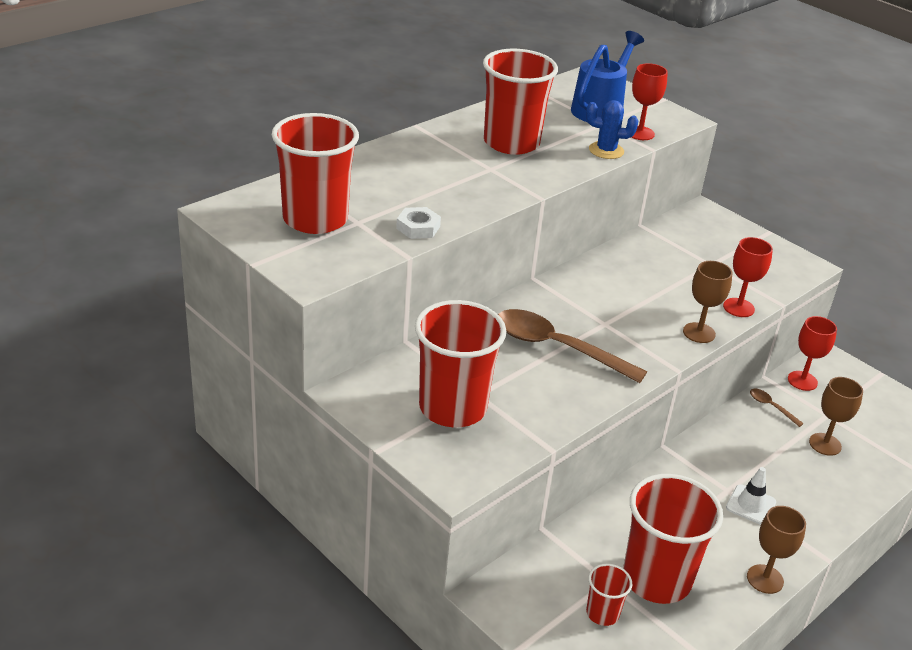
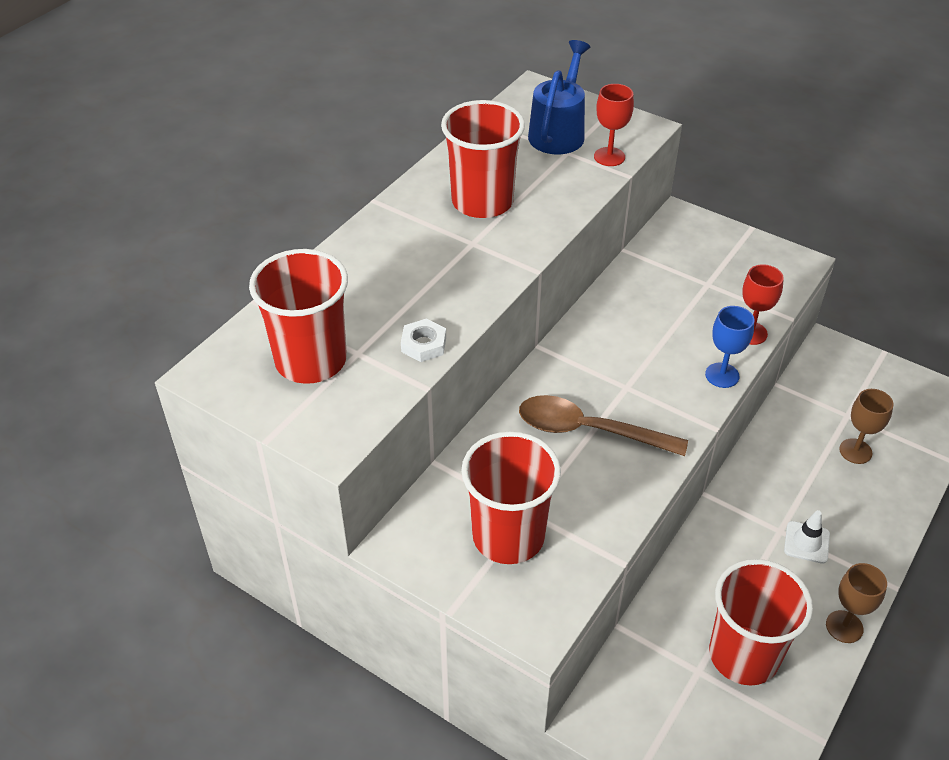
camera: 10 degrees left, 10 degrees up
(602, 613) = (704, 711): red cup -> none
(606, 151) = (583, 189): blue cactus -> none
(699, 333) = (722, 375): brown goblet -> blue goblet
(771, 407) = (793, 419): brown spoon -> none
(802, 381) = (813, 380): red goblet -> none

